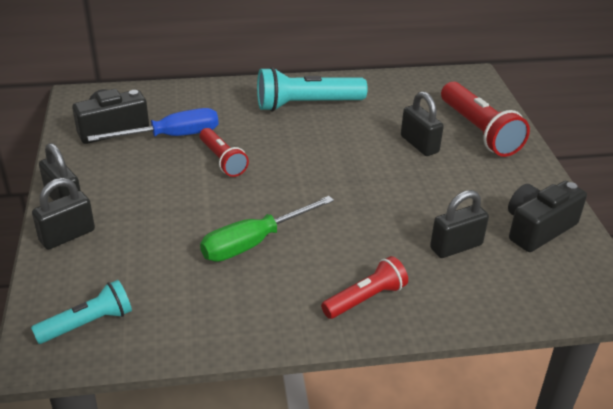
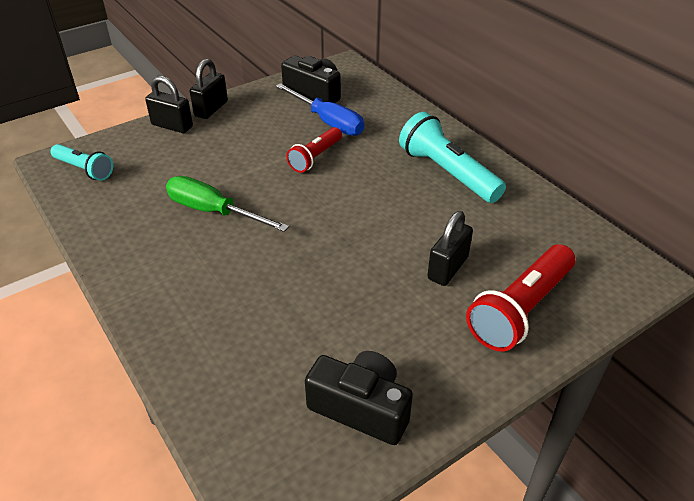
camera: 65 degrees right, 5 degrees up
(365, 299) = (172, 299): red flashlight -> none
(456, 246) = (284, 343): black padlock -> none

